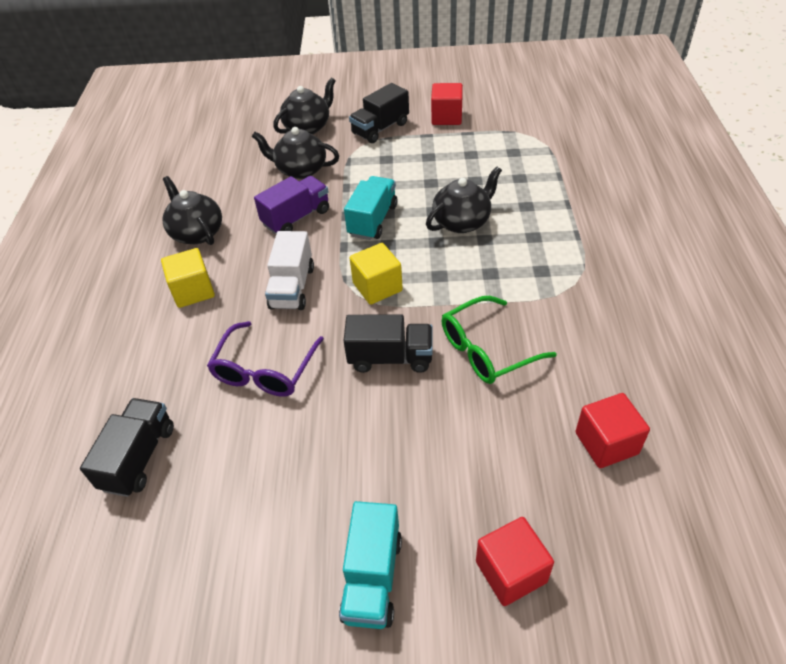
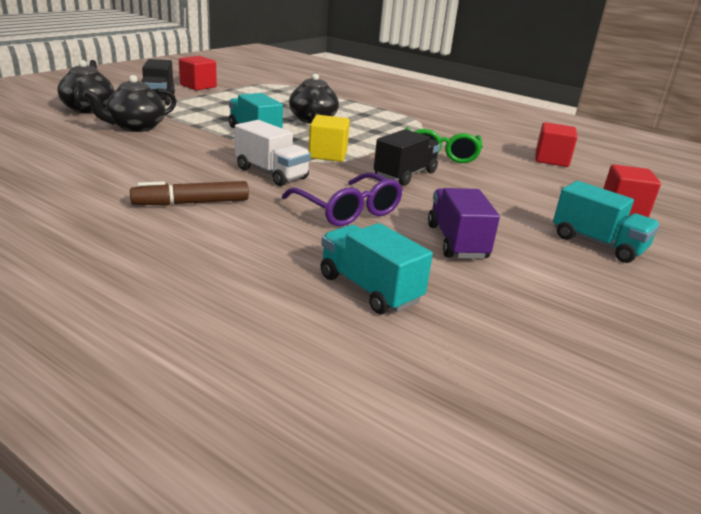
camera: 60 degrees left, 20 degrees down
(139, 457) = (369, 289): black truck -> turquoise truck
(193, 291) = (191, 203): yellow cube -> brown marker
(197, 233) = (113, 177): black teapot -> none
(296, 218) = (191, 146): purple truck -> purple truck (456, 242)

